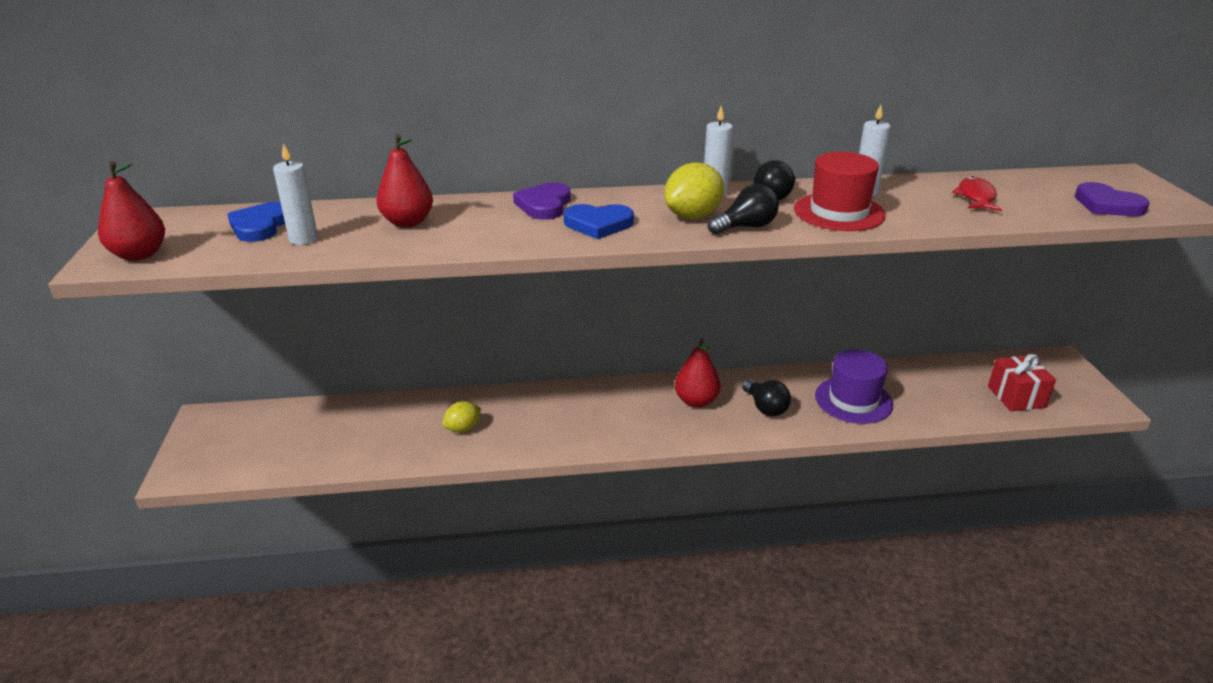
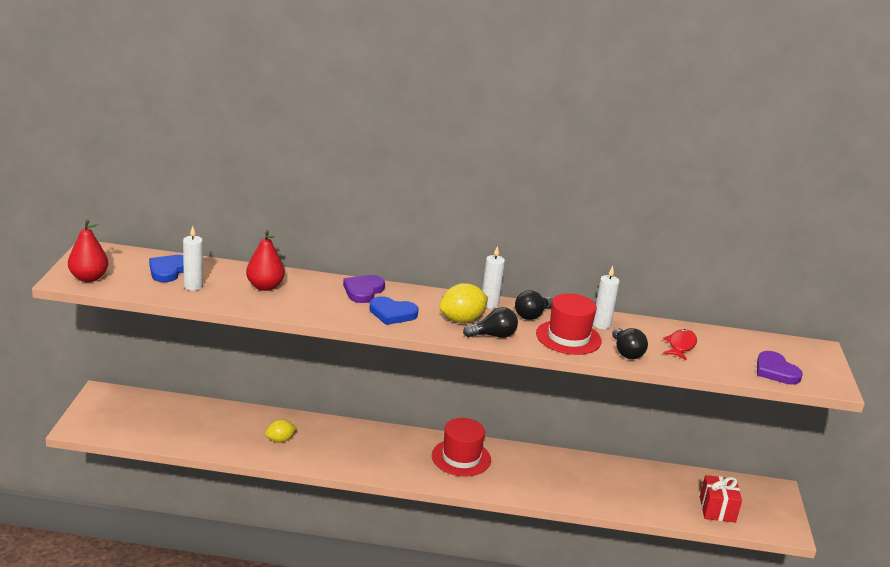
camera: 10 degrees right, 5 degrees down
(696, 401) = (461, 458): red pear -> red hat
(765, 407) = (511, 474): black light bulb -> black light bulb (626, 352)
(853, 400) = (584, 483): purple hat -> none

